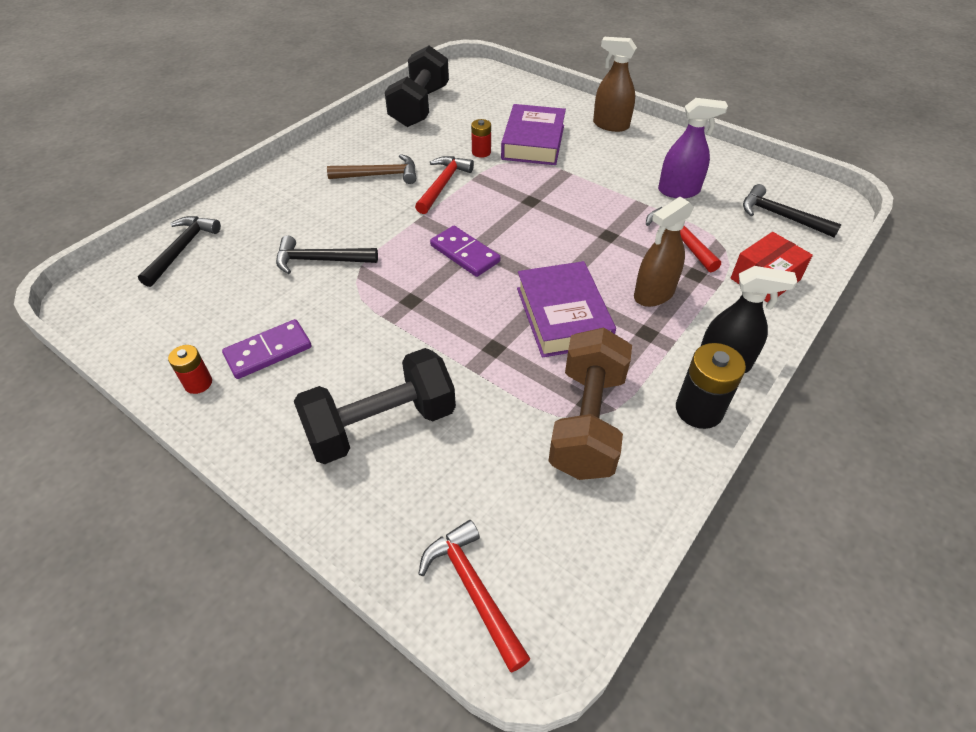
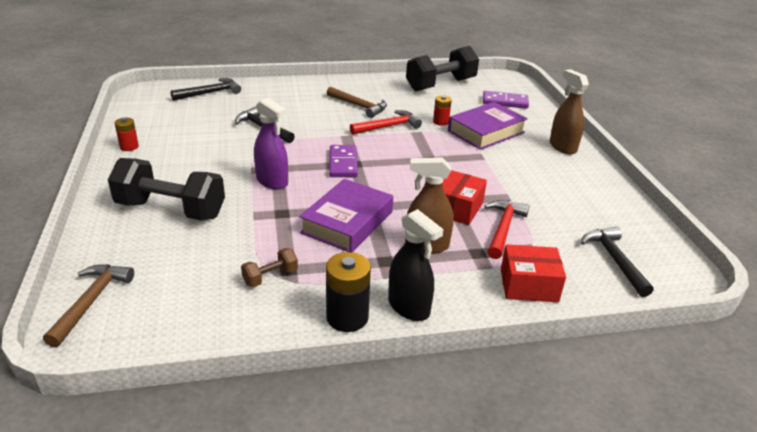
camera: 40 degrees right, 15 degrees down
(268, 351) = (176, 151): purple domino -> purple domino (505, 102)
(473, 590) = (91, 302): red hammer -> brown hammer
(587, 422) = (270, 277): brown dumbbell -> brown dumbbell, size x0.45
(623, 240) = (457, 208): none -> red box
(679, 191) = (550, 204): purple spray bottle -> purple spray bottle (272, 181)

